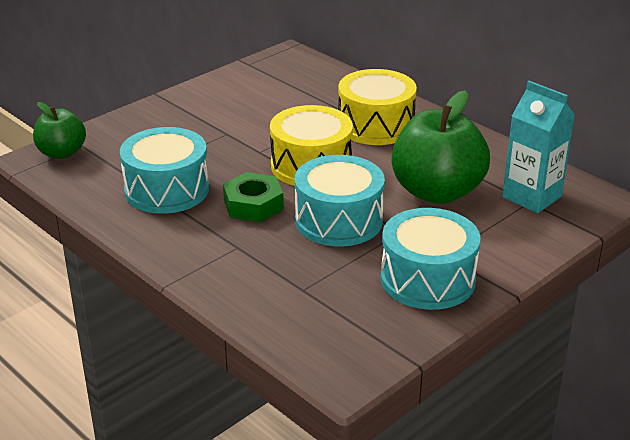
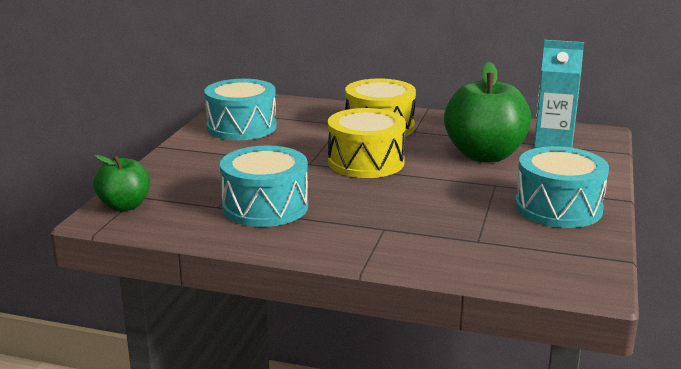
camera: 30 degrees left, 10 degrees down
(253, 205) = (356, 198): green nut -> none
(338, 220) = (439, 190): turquoise drum -> turquoise drum (241, 127)

